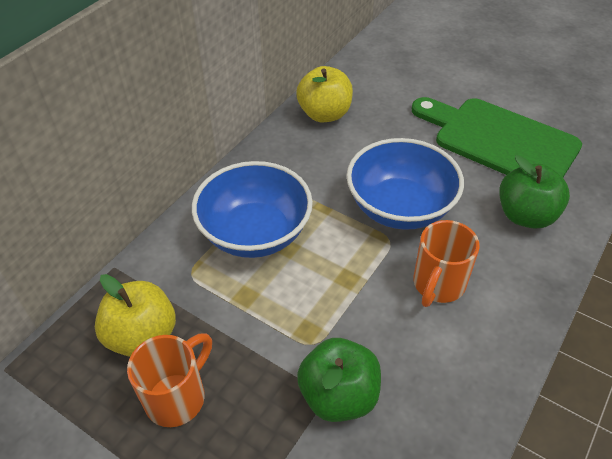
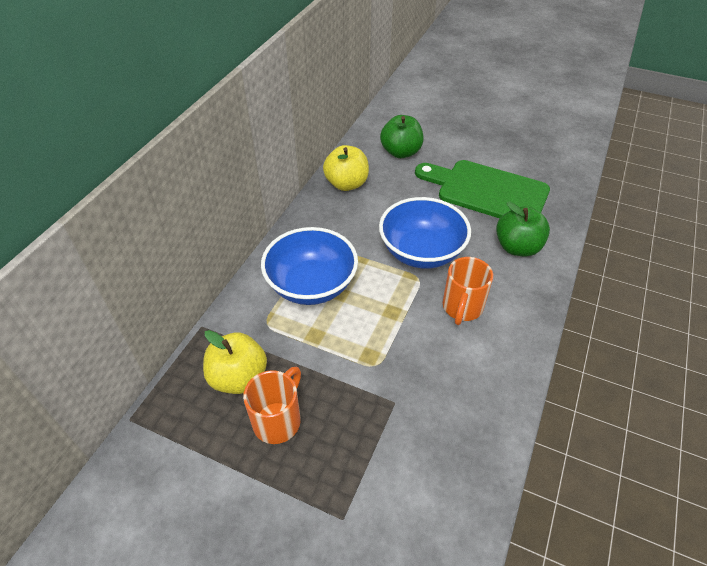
camera: 10 degrees left, 0 degrees up
(339, 396) = (404, 401): green apple -> green apple (401, 152)

